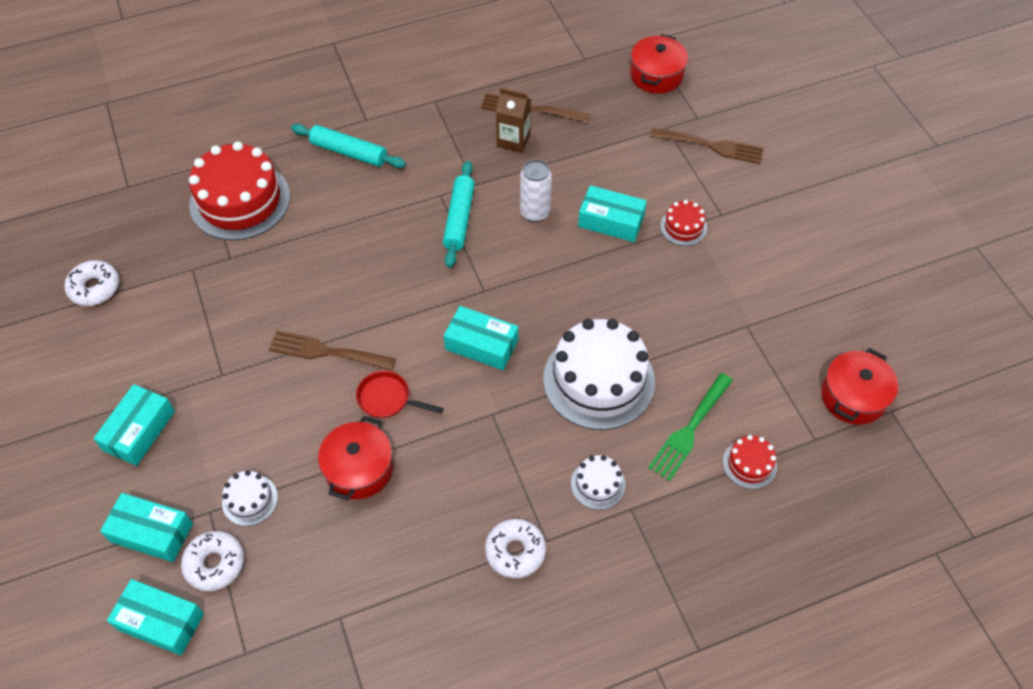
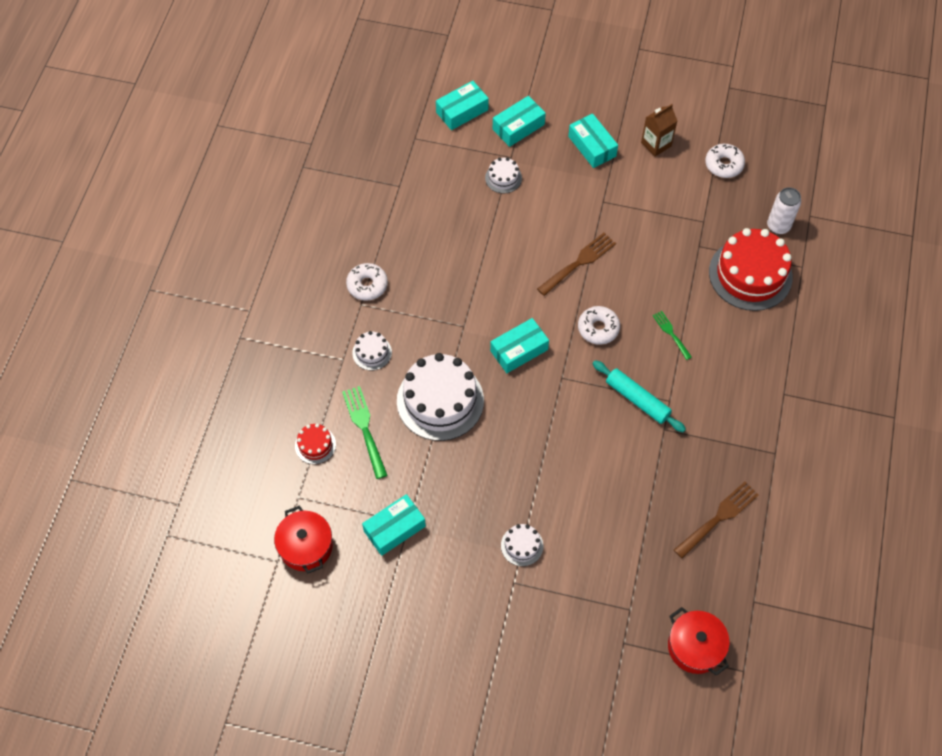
camera: 125 degrees right, 5 degrees up
(215, 564) = (476, 146): white donut -> white donut (598, 328)
(349, 152) = (755, 364): turquoise rolling pin -> none
(359, 469) = (481, 238): red pot -> none
(361, 229) = (671, 333): none -> green fork
(388, 399) = (518, 277): red pan -> none
(513, 140) = (692, 484): brown carton -> brown carton (656, 144)
(535, 212) = (608, 452): white can -> white can (778, 226)
(611, 221) = (563, 499): turquoise box -> turquoise box (394, 528)
(683, 227) = (522, 545): red cake -> white cake
(712, 146) = (585, 630): brown fork -> none

